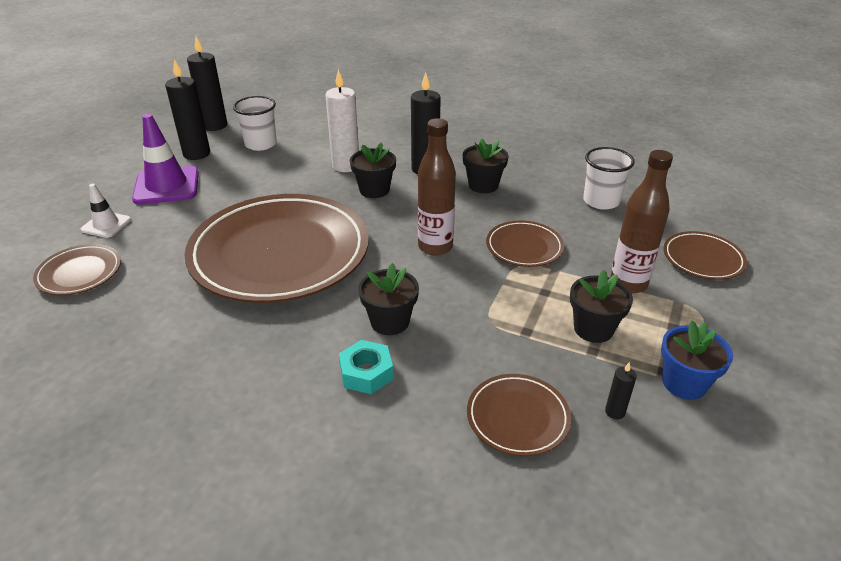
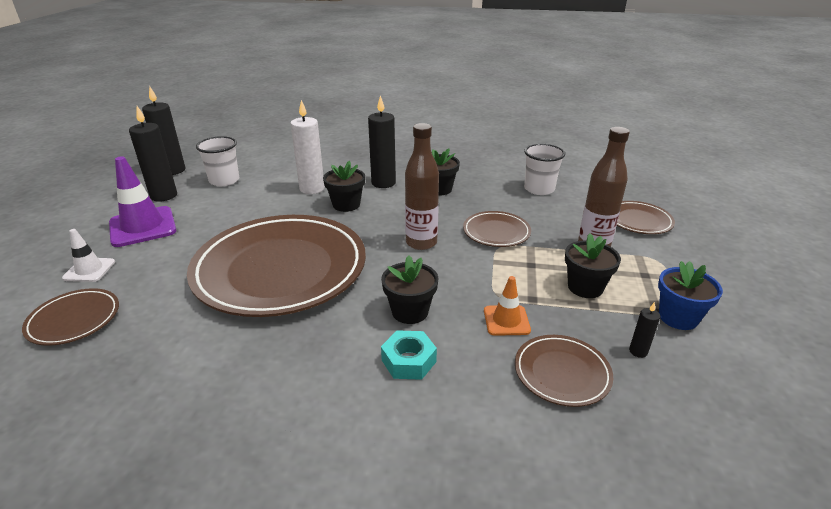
camera: 15 degrees left, 5 degrees down
(486, 350) = (506, 320): none -> orange traffic cone

